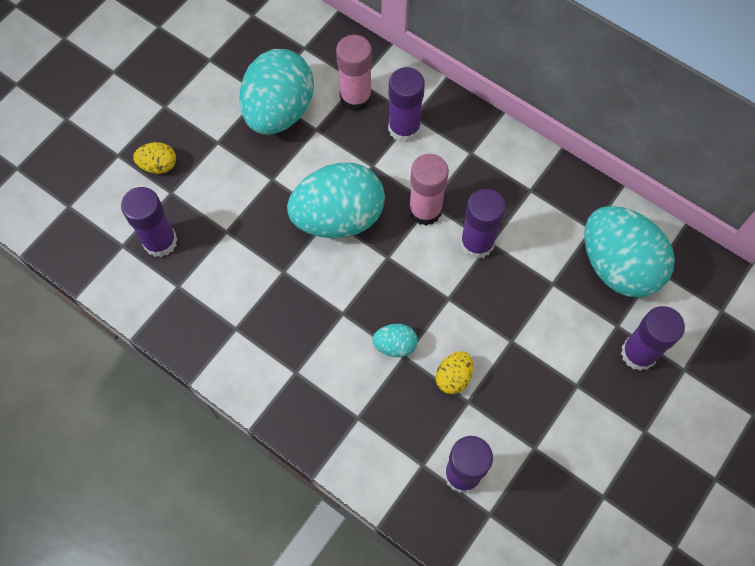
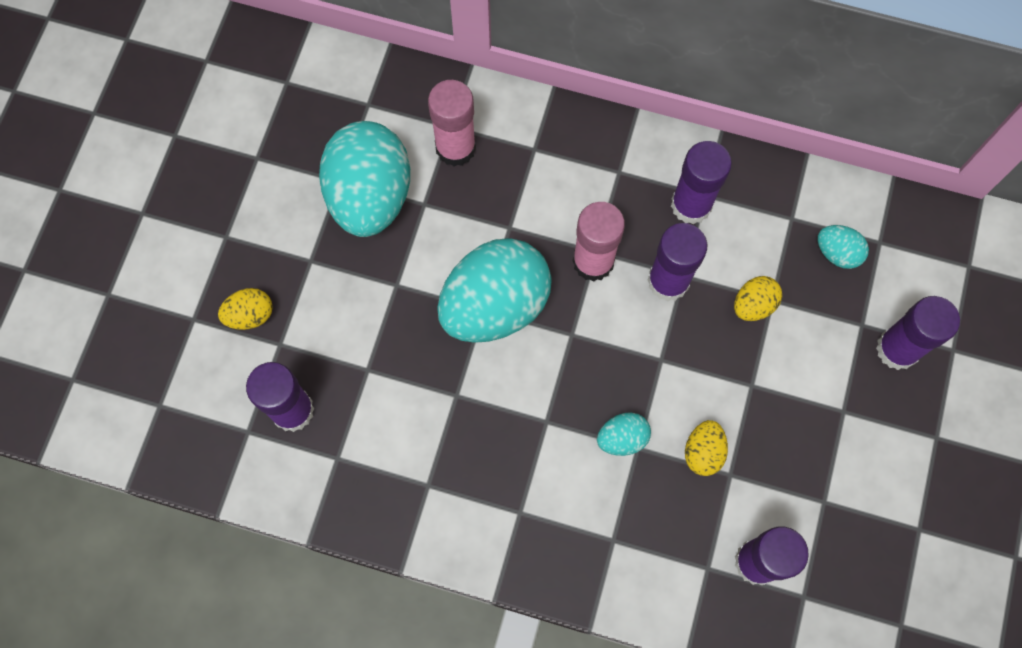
camera: 20 degrees left, 5 degrees up
(404, 128) = (529, 168): purple glue stick -> purple glue stick (691, 205)
(536, 282) = (753, 305): none -> yellow egg
(618, 266) = (837, 253): turquoise egg -> turquoise egg, size x0.44

